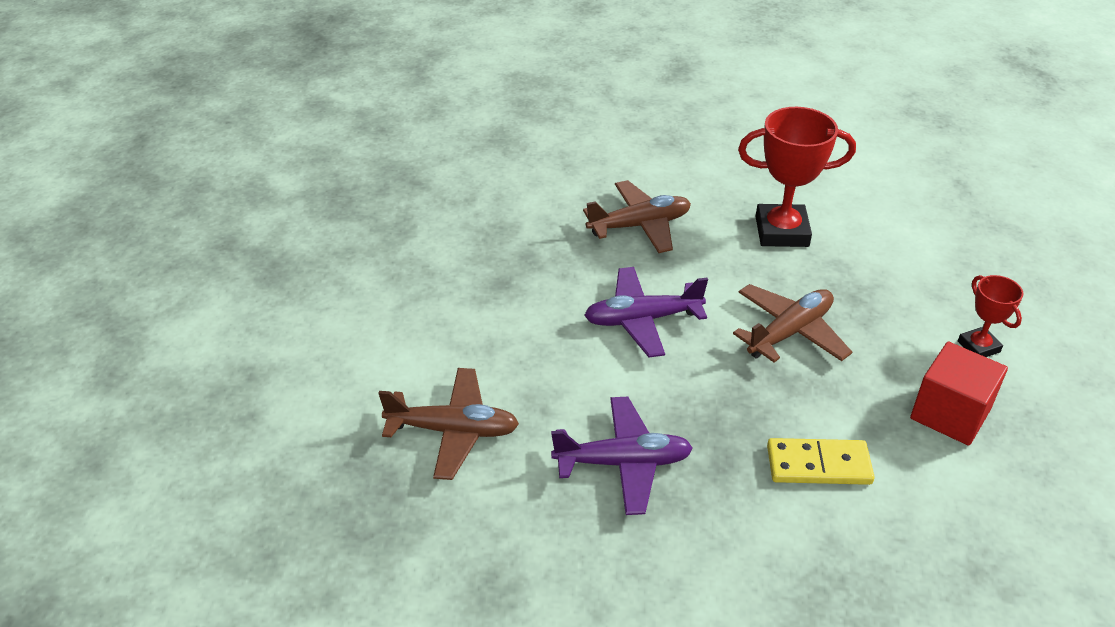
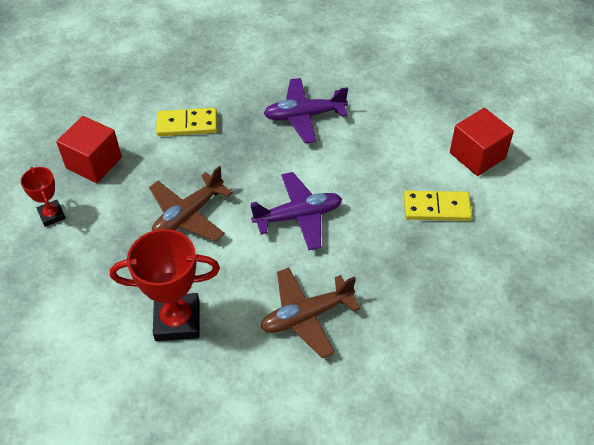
camera: 175 degrees right, 10 degrees up
(373, 377) = (477, 155): none -> red cube
(453, 431) = (411, 125): brown plane -> none
(459, 315) = (436, 208): none -> yellow domino

